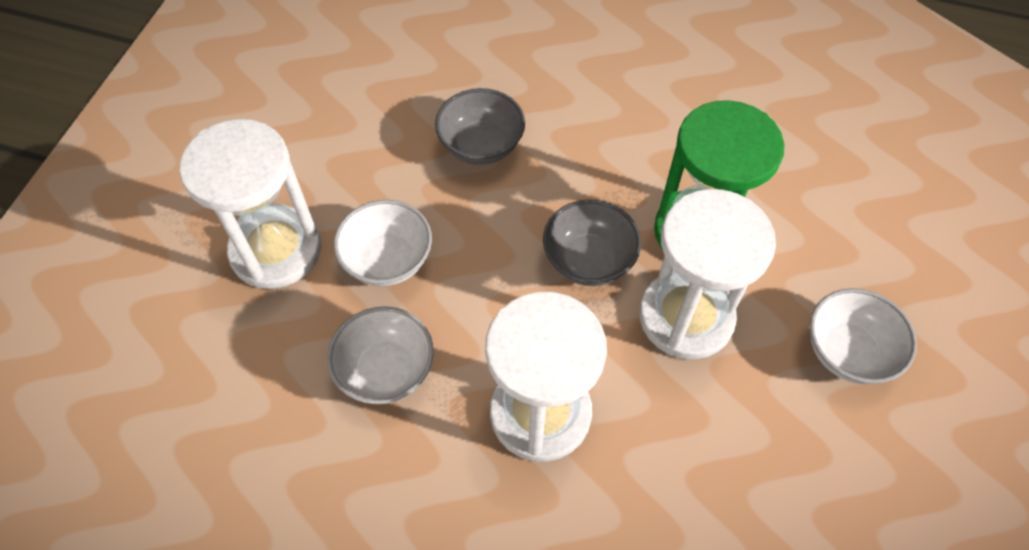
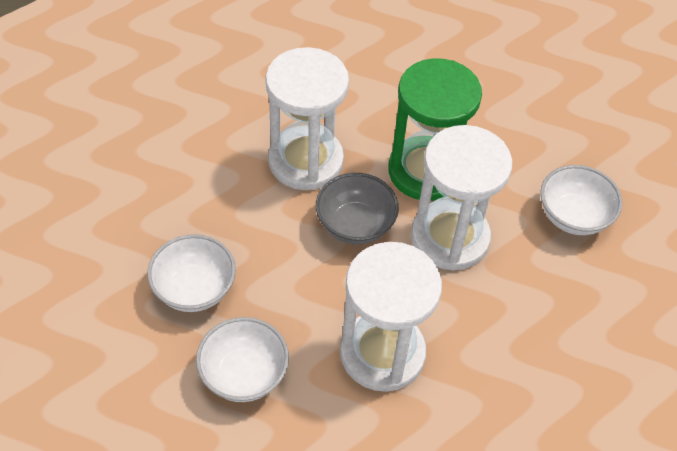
camera: 30 degrees left, 5 degrees down
(276, 250) = (92, 319): white hourglass -> white hourglass (305, 161)
(481, 146) = (218, 168): grey bowl -> none

